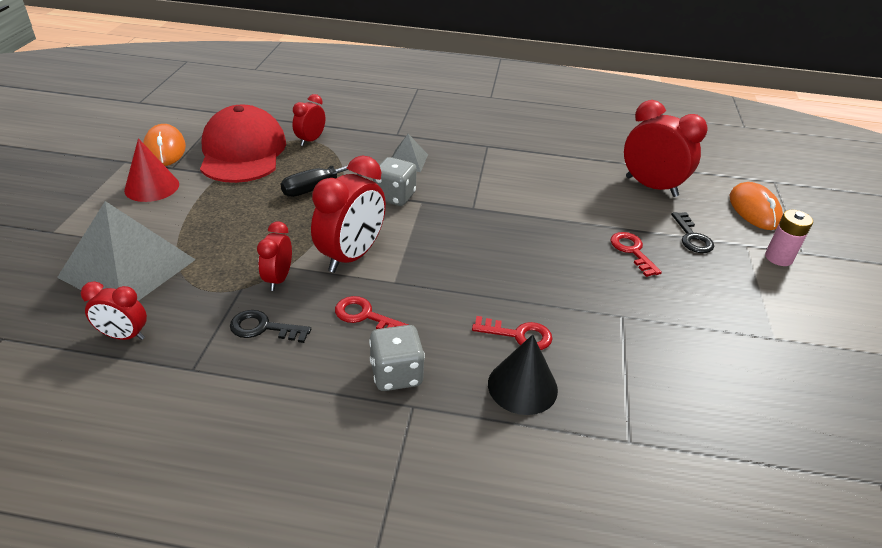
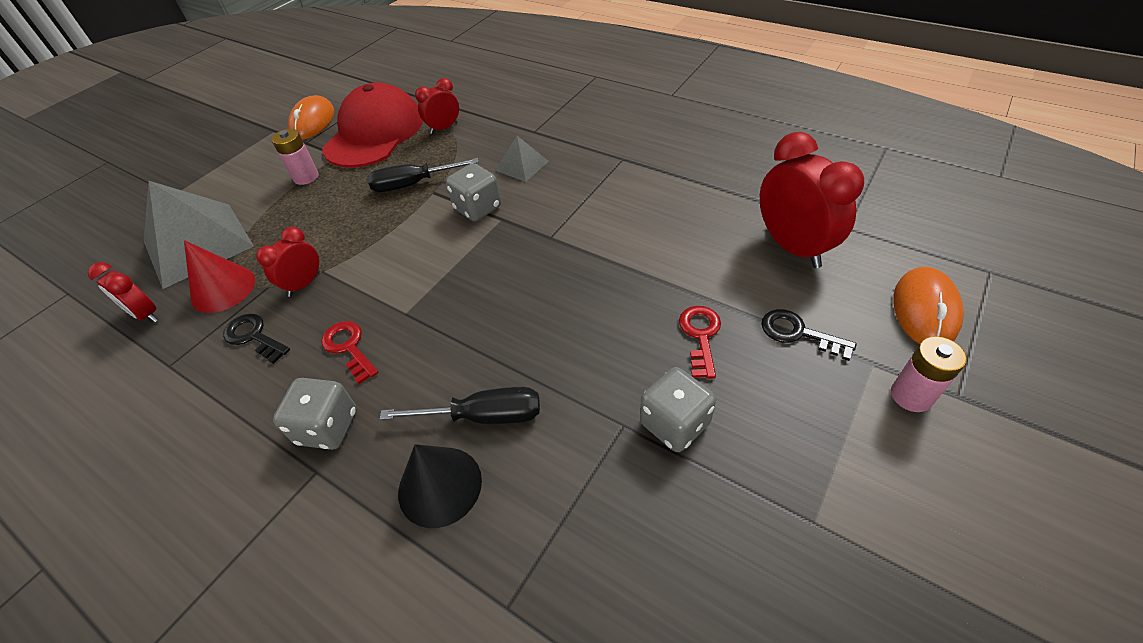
camera: 30 degrees right, 10 degrees up
(152, 187) = (275, 161): red cone -> red cone (223, 289)
(200, 196) = (306, 177): none -> pink battery
(351, 256) = (386, 272): red clock -> none
(518, 335) = (483, 416): red key -> black screwdriver
(655, 306) = (674, 424): none -> grey dice
(692, 237) = (798, 333): black key -> black key turned 105 degrees clockwise

